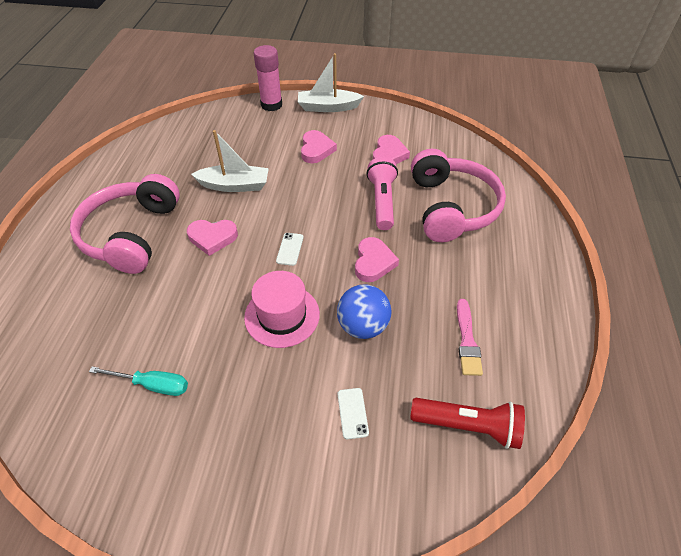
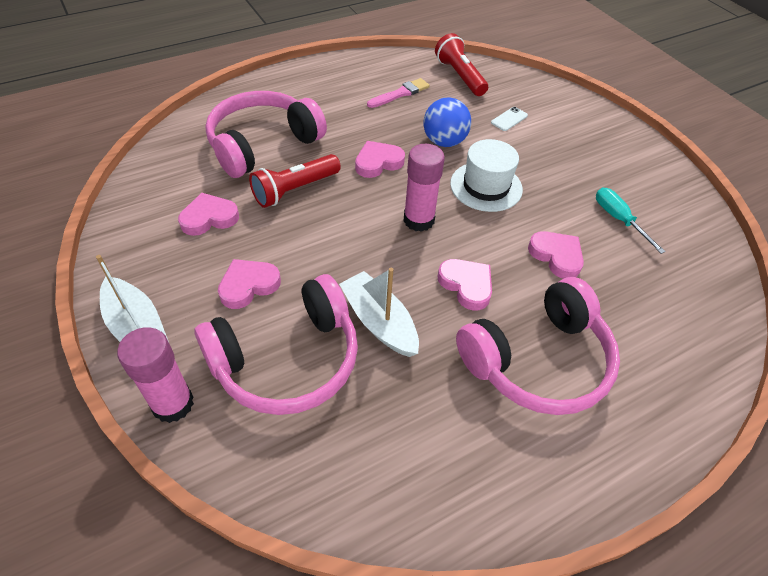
camera: 130 degrees left, 0 degrees up
(175, 305) = (556, 256): none -> pink heart
(252, 144) = (287, 360): none -> pink headphones
(282, 315) = (486, 186): pink hat -> white hat
(290, 249) = (418, 220): white phone -> pink glue stick
(382, 201) = (295, 190): pink flashlight -> red flashlight

